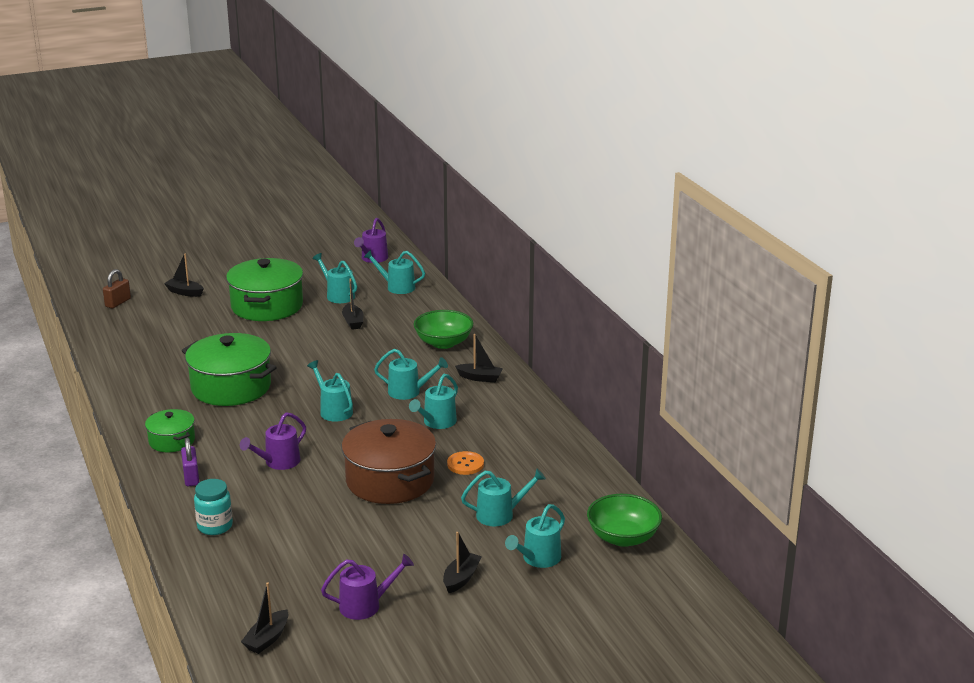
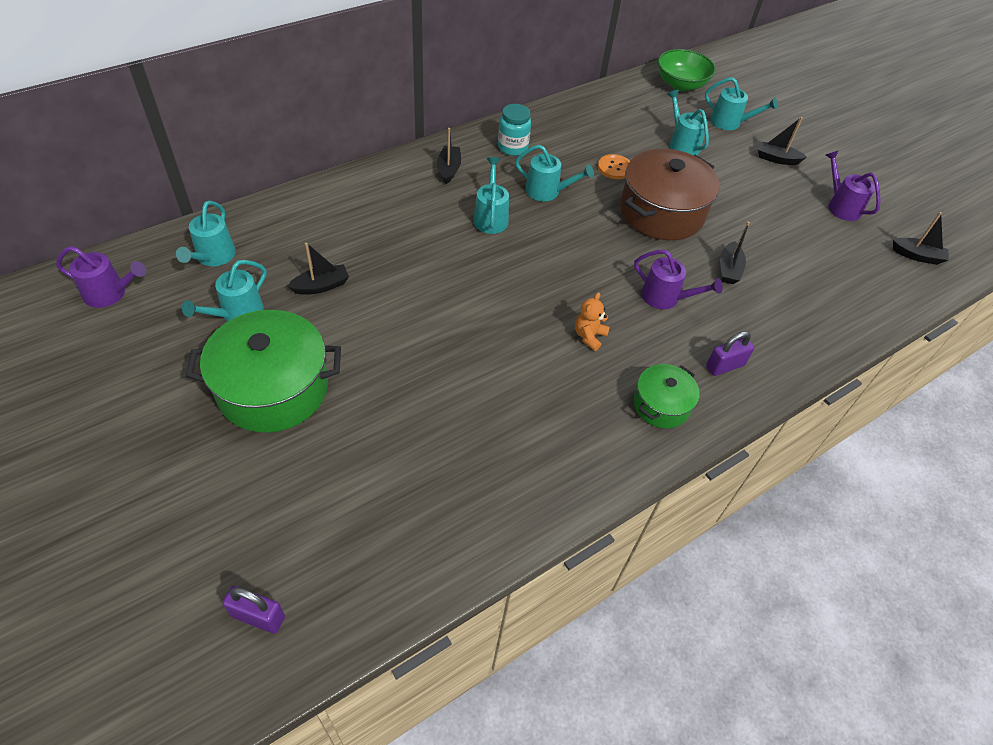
camera: 105 degrees left, 25 degrees up
(118, 303) = (258, 616): brown padlock -> purple padlock
(184, 292) = (217, 516): black boat -> black boat (729, 269)
(215, 526) = (796, 324): turquoise jar -> turquoise jar (512, 147)
(231, 387) = (518, 376): green pot -> none
(254, 420) = (589, 336): none -> orange teddy bear
(333, 410) = (546, 271): turquoise watering can -> none
(443, 343) = (372, 201): green bowl -> none

